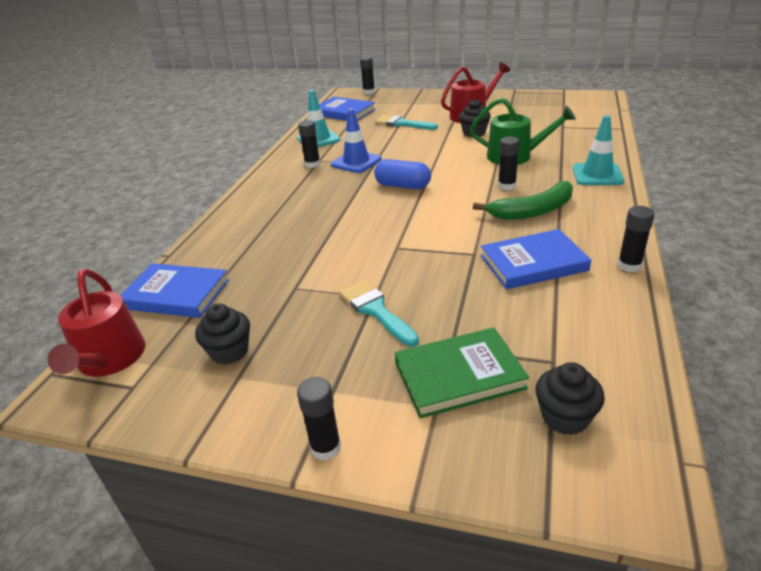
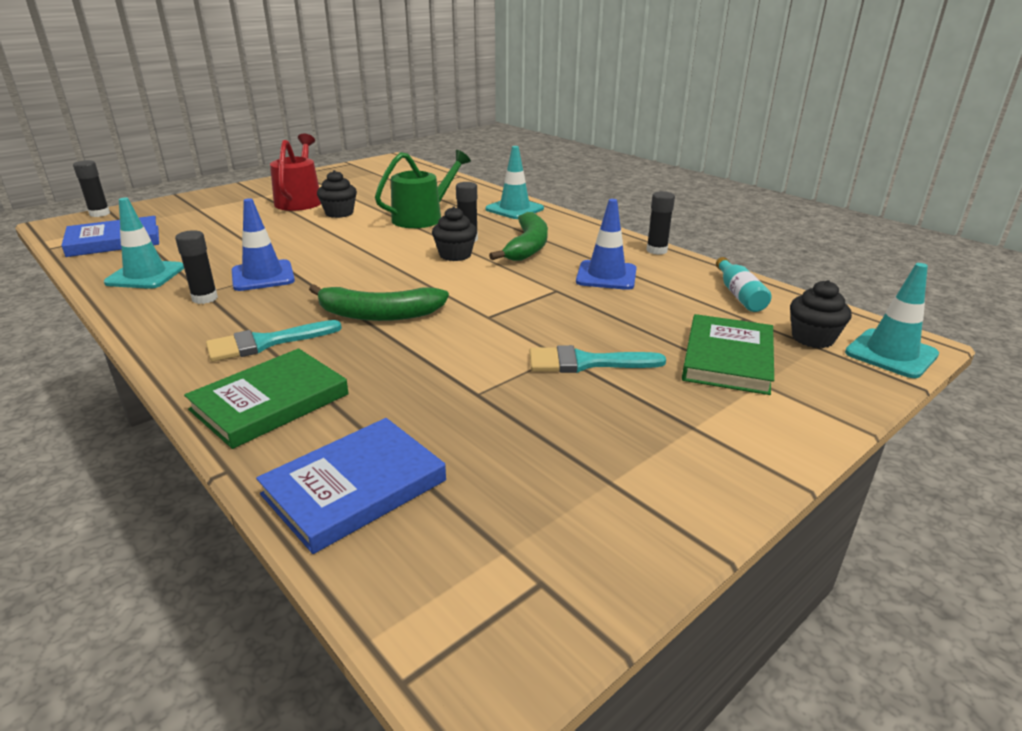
camera: 60 degrees left, 5 degrees down
(109, 359) = (444, 595): red watering can -> none
(229, 351) = (552, 475): black cupcake -> black cupcake (455, 255)
(231, 234) = (270, 402): none -> green book
(325, 447) = (776, 456): black glue stick -> none
(353, 214) = (378, 314): none -> green banana
(402, 124) = (233, 229): turquoise brush -> turquoise brush (265, 343)
(403, 186) = (372, 274): blue capsule -> none
(533, 263) = (606, 276): blue book -> blue traffic cone
(601, 343) = (739, 295): none -> turquoise bottle
(601, 486) = (891, 354): none -> turquoise traffic cone

